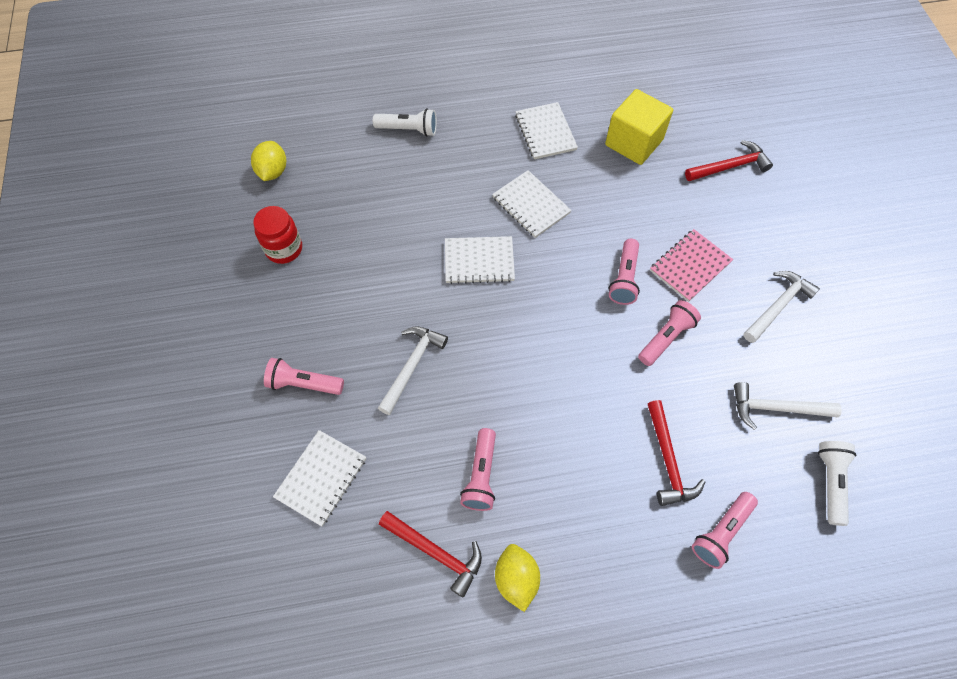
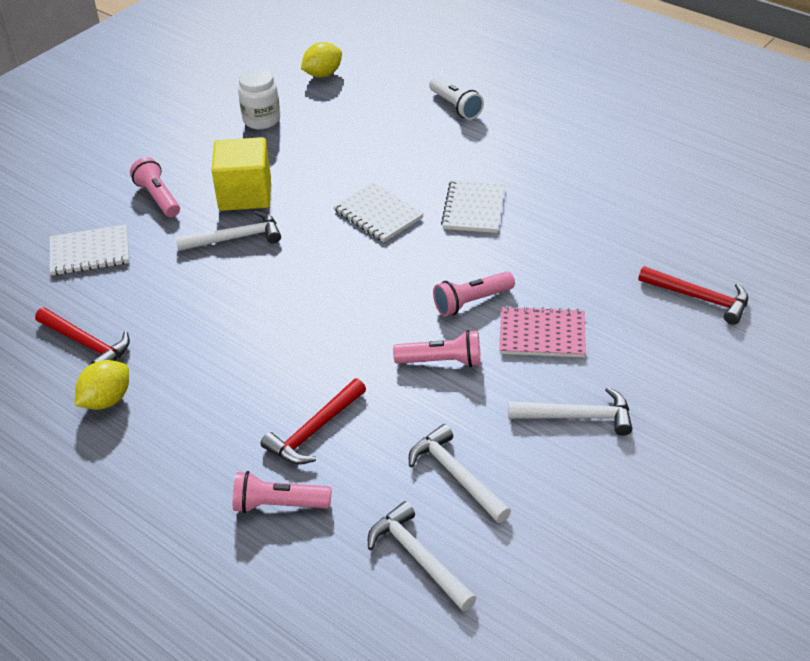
camera: 50 degrees right, 20 degrees down
(284, 249) = (261, 120): red jar -> white jar
(436, 552) = (86, 344): red hammer -> red hammer turned 45 degrees counterclockwise
(481, 475) = (178, 329): pink flashlight -> none
(545, 132) = (564, 172): white notebook -> none
(634, 142) = (632, 225): yellow cube -> yellow cube (245, 194)
(830, 482) = (418, 557): white flashlight -> white hammer

